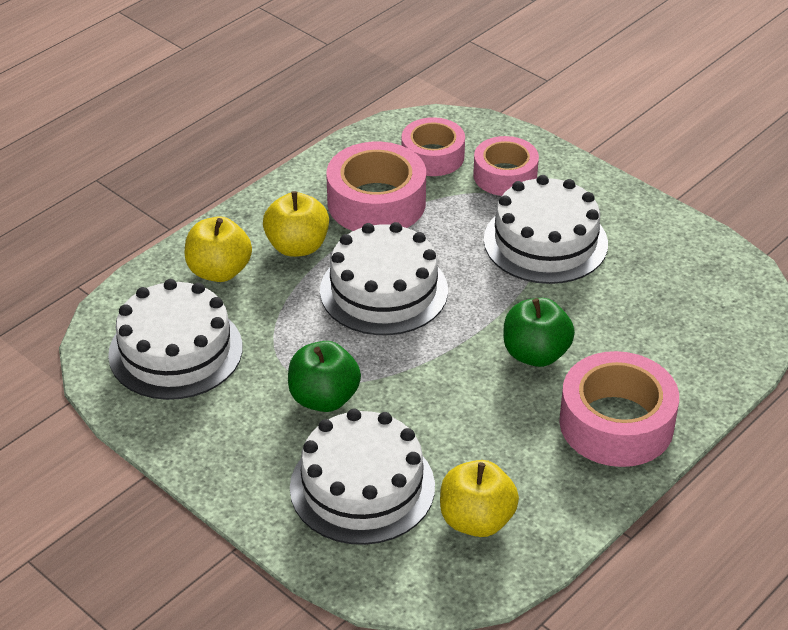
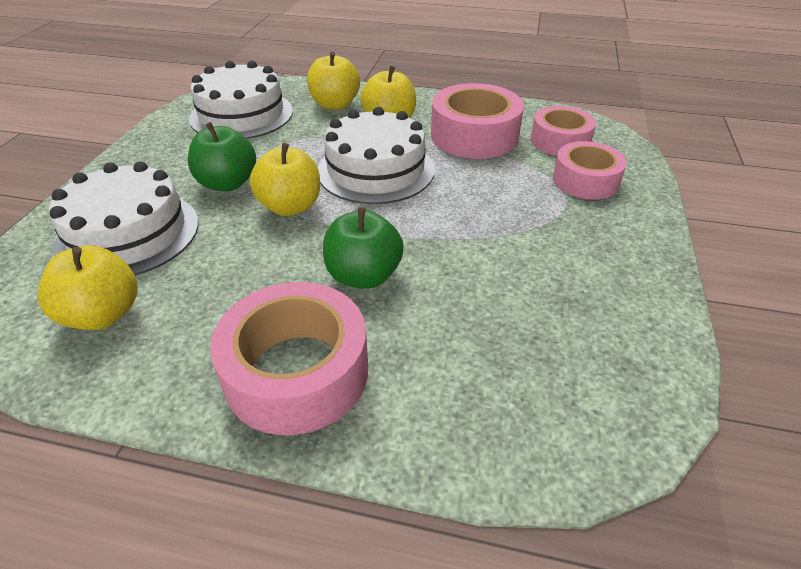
camera: 60 degrees right, 0 degrees up
(402, 366) = (290, 206): none -> yellow apple
(545, 242) = (527, 230): white cake -> none

